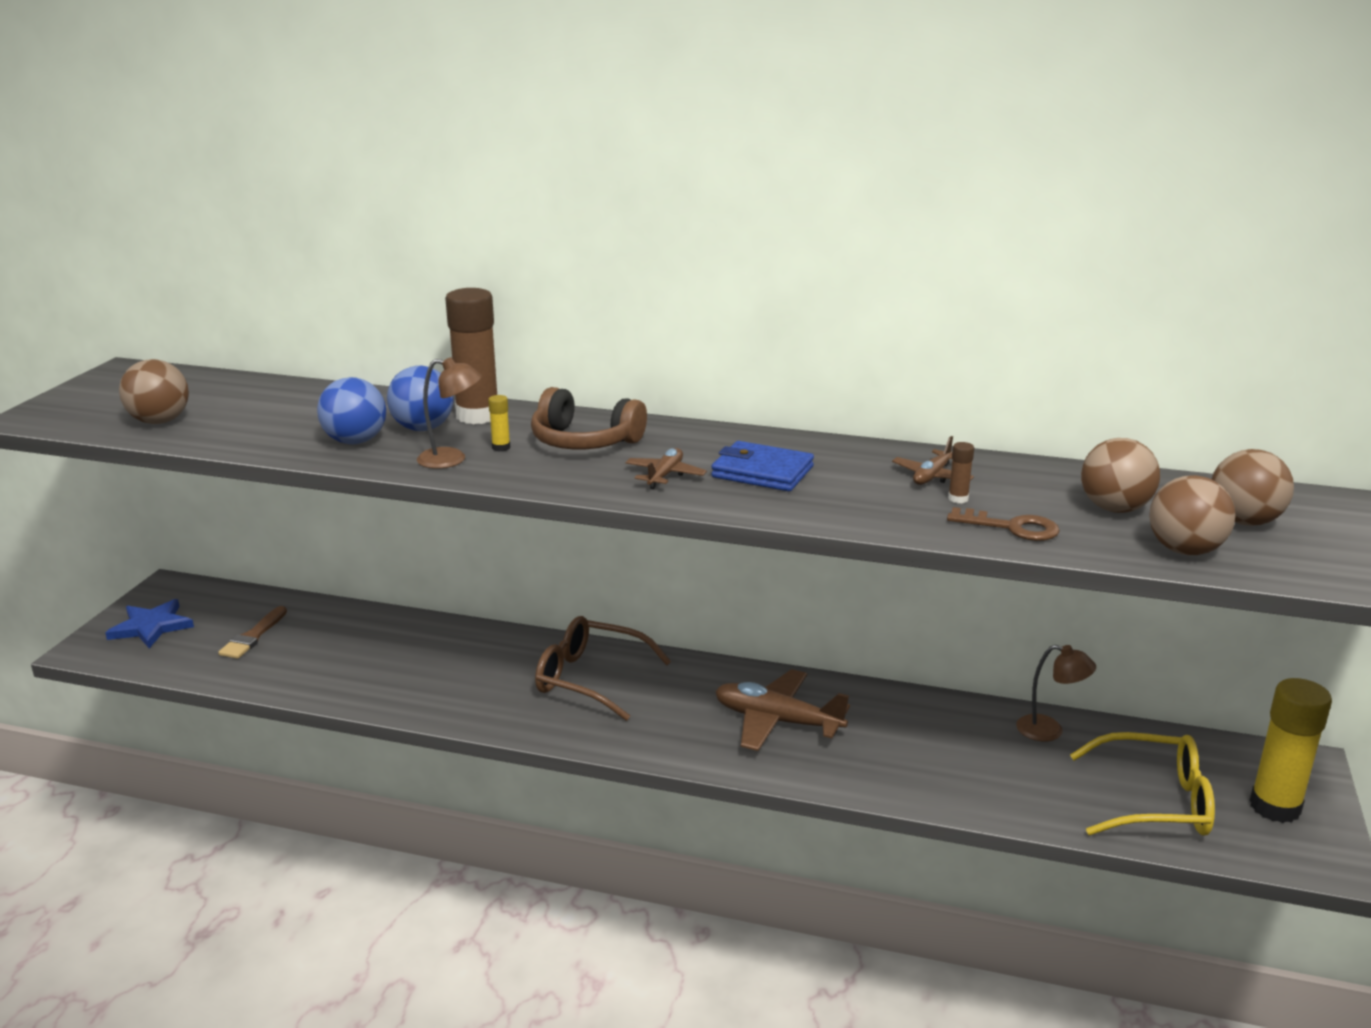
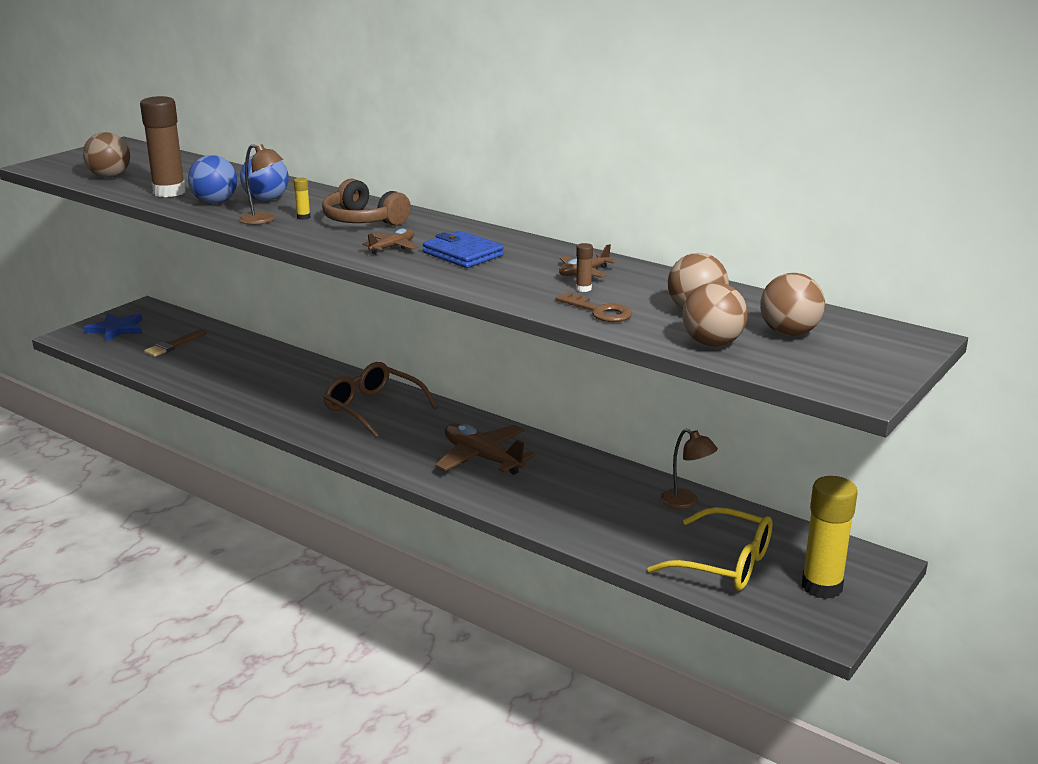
camera: 20 degrees right, 0 degrees up
(478, 416) = (310, 196): brown glue stick -> brown glue stick (169, 192)

